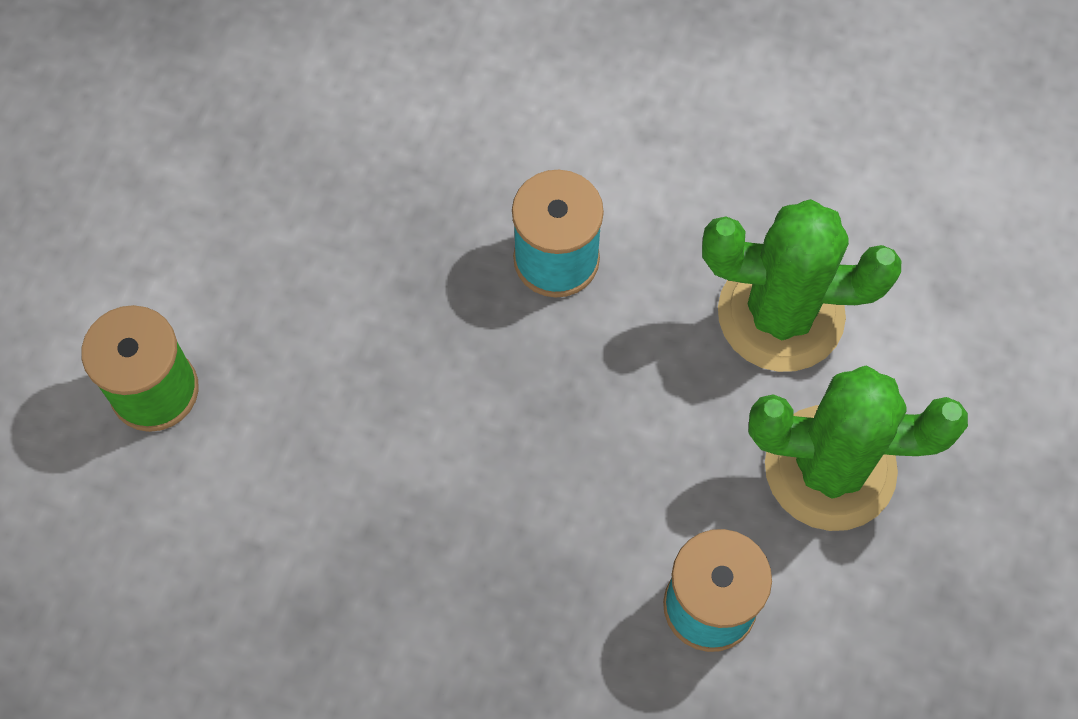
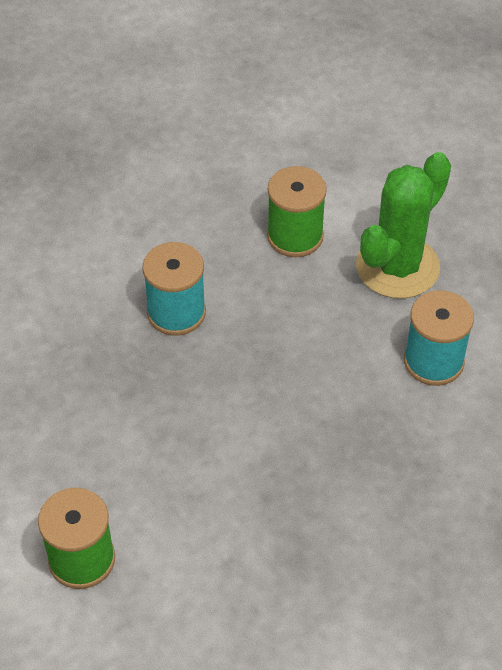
camera: 55 degrees left, 15 degrees down
(781, 314) = (295, 236): green cactus -> green spool

